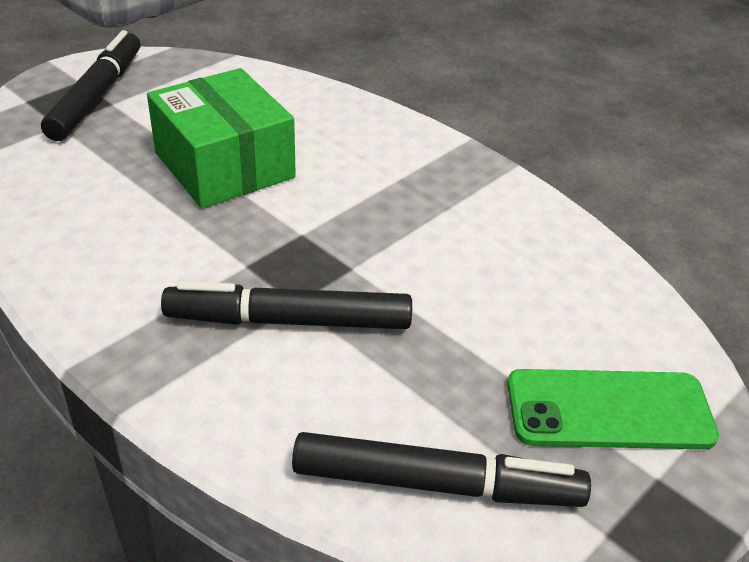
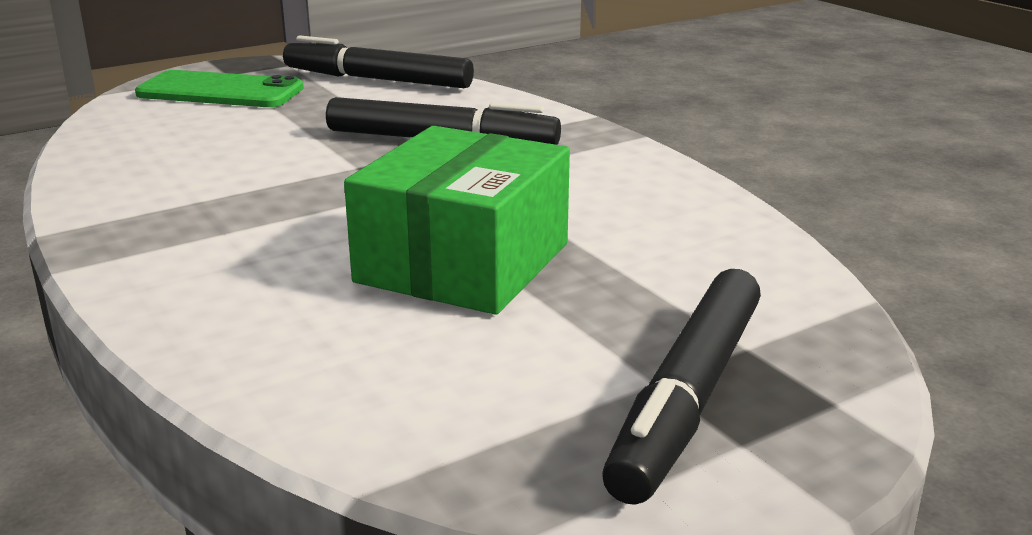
camera: 165 degrees left, 15 degrees down
(224, 165) = (463, 262): green box -> green box turned 45 degrees clockwise

